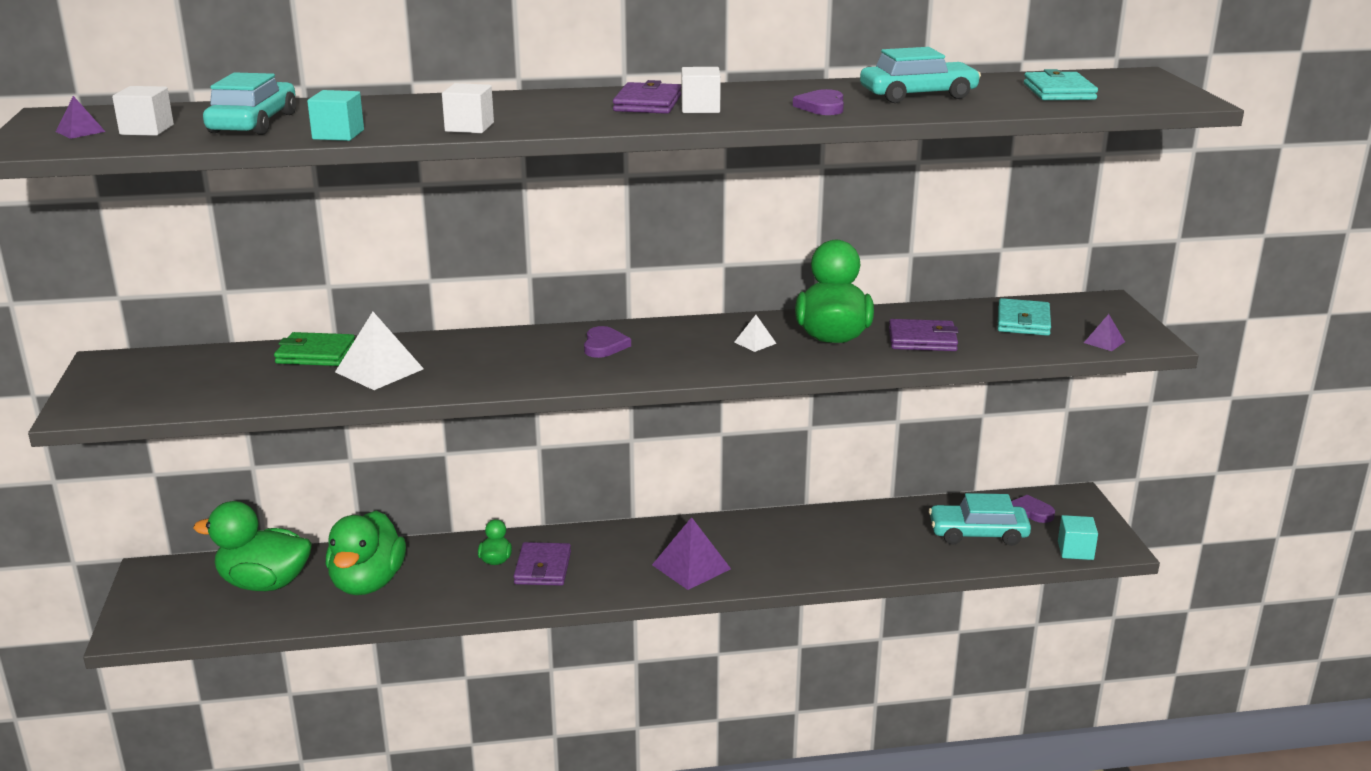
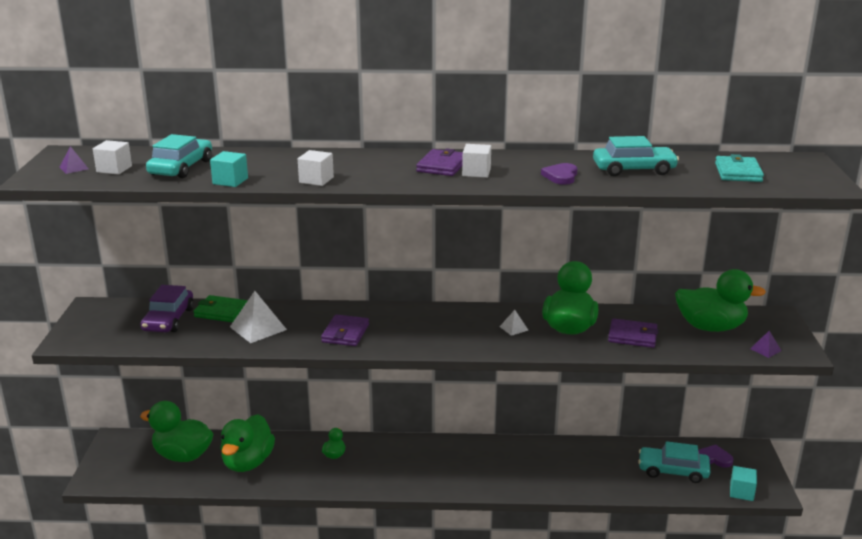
camera: 10 degrees right, 0 degrees up
(236, 370) = (168, 319): none -> purple car
(542, 568) = (364, 464): purple wallet -> purple wallet (345, 333)
(604, 345) = (410, 321): purple heart -> none
(691, 567) = (464, 474): purple pyramid -> none
(1023, 321) = (710, 327): turquoise wallet -> green duck

